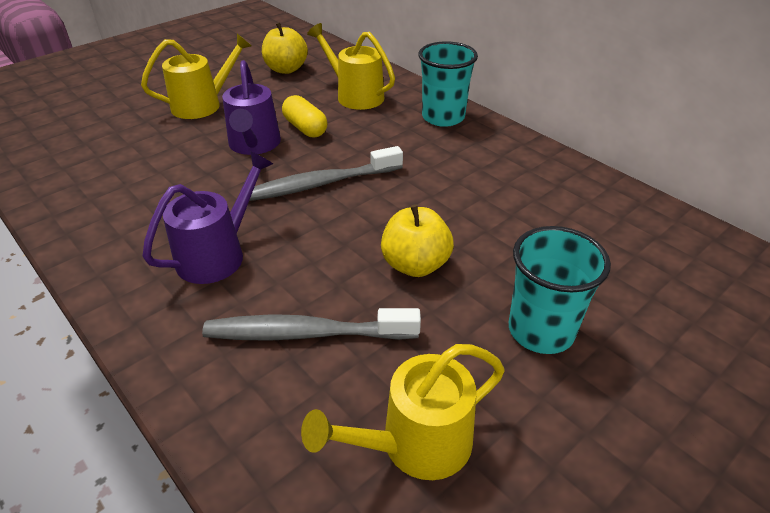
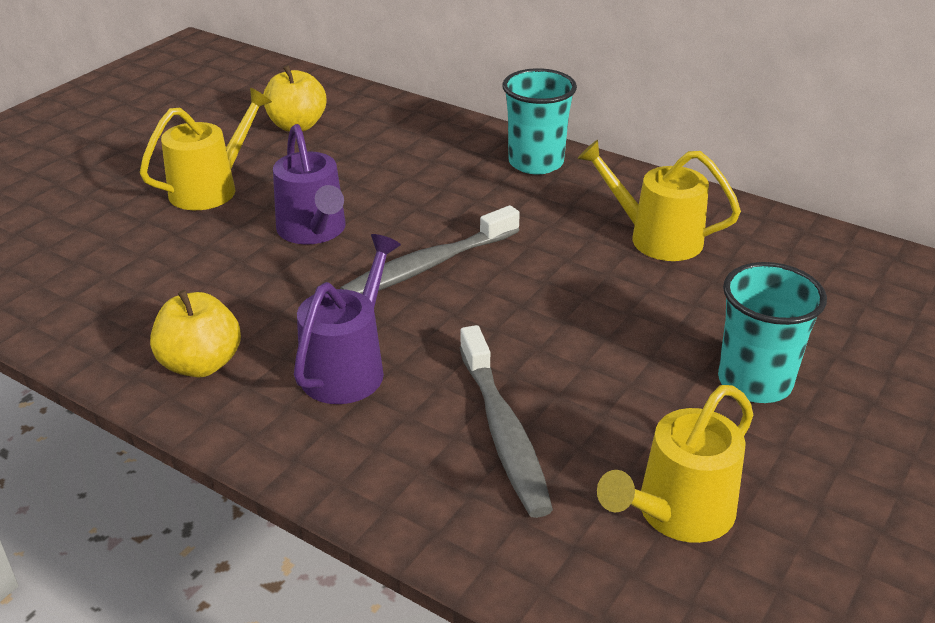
camera: 15 degrees left, 5 degrees down
(305, 128) = (368, 200): yellow capsule -> none
(305, 333) = (503, 432): grey toothbrush -> grey toothbrush turned 90 degrees counterclockwise
(355, 95) = (410, 149): yellow watering can -> yellow watering can (656, 238)
(415, 265) = (588, 338): yellow apple -> yellow apple (201, 364)

